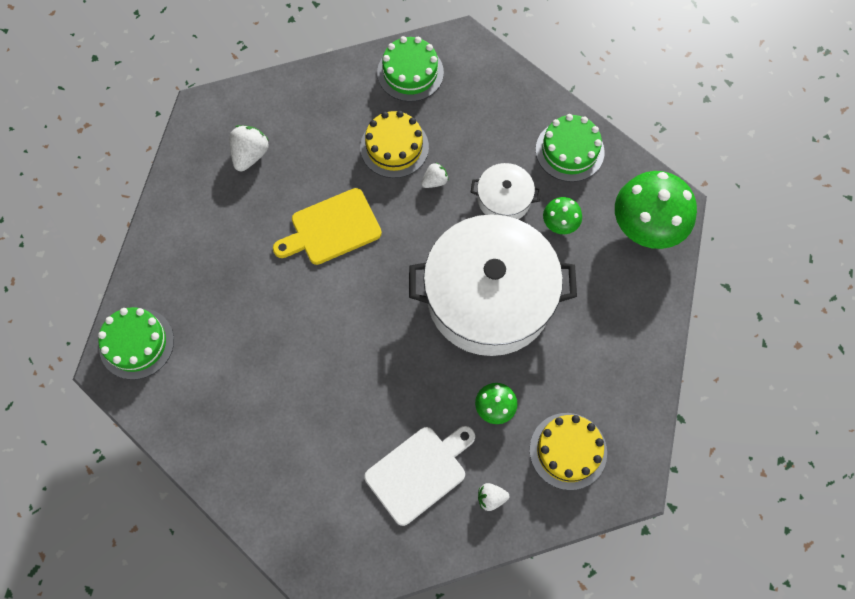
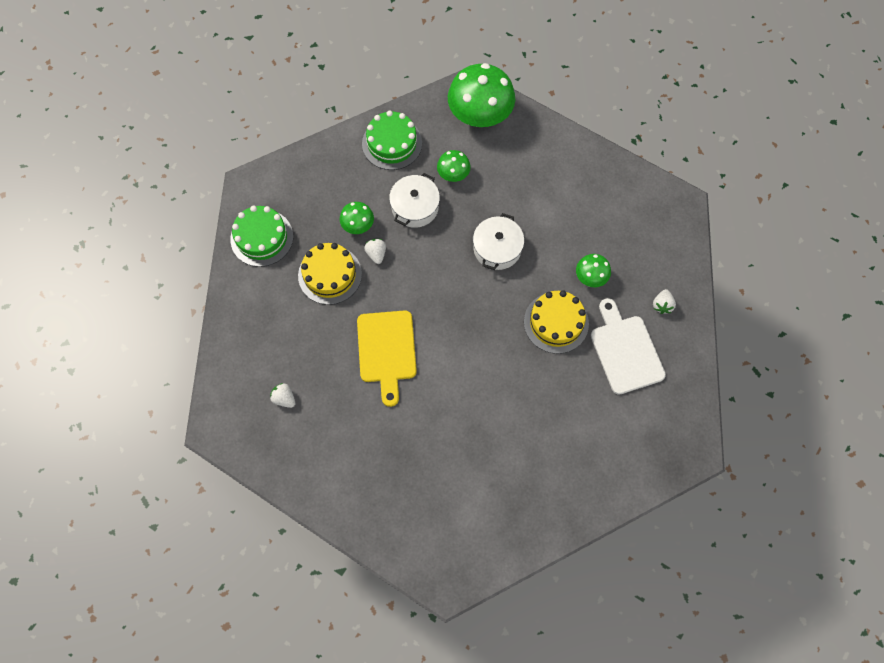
camera: 70 degrees left, 0 degrees up
(136, 343) = (432, 552): green cake -> none
(250, 155) = (284, 398): white strawberry -> white strawberry, size x0.61
(460, 153) = (358, 225): none -> green mushroom
(489, 297) = (497, 248): white pot -> white pot, size x0.45
(568, 451) = (642, 238): yellow cake -> yellow cake (556, 322)

